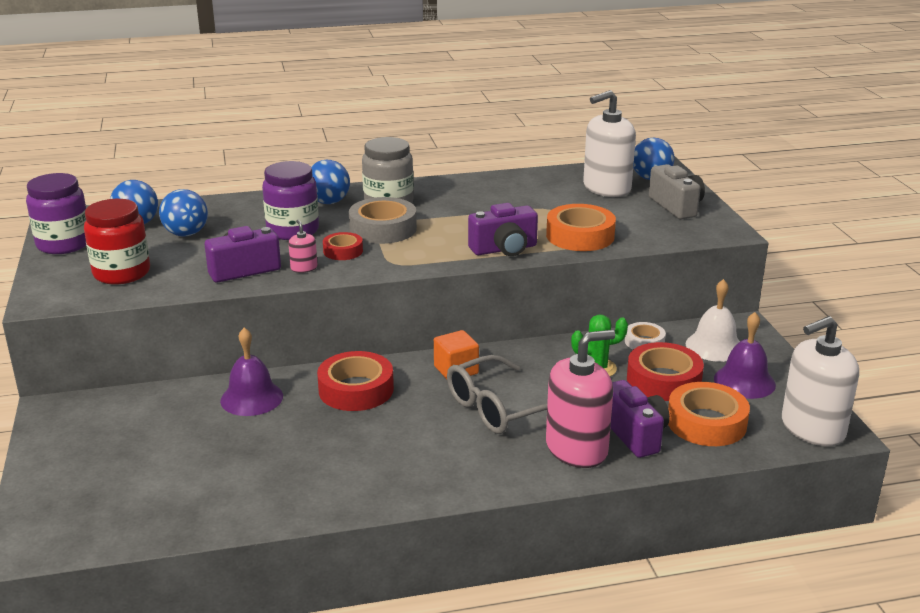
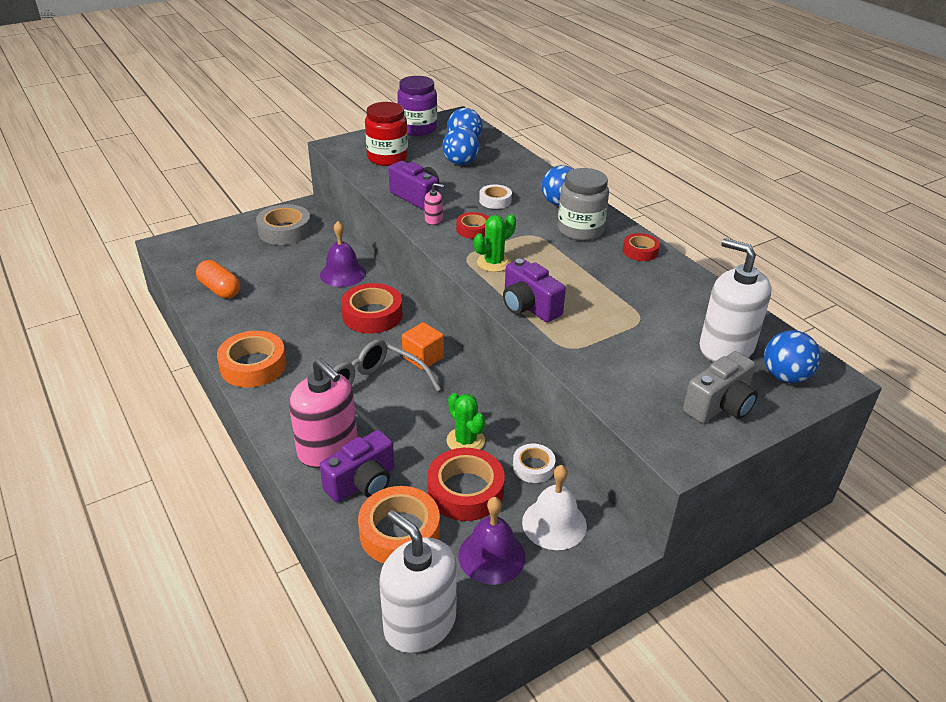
camera: 70 degrees right, 10 degrees up
(207, 501) = (220, 289): none -> orange capsule
(293, 230) = (495, 200): purple jar -> white tape
(304, 268) = (433, 220): pink soap dispenser -> pink soap dispenser turned 45 degrees clockwise
(383, 229) = (527, 238): grey tape -> grey tape (285, 231)
(416, 252) = (493, 263): none -> green cactus
(446, 187) = (640, 251): none -> red tape
(580, 236) = (589, 347): orange tape -> orange tape (253, 365)

